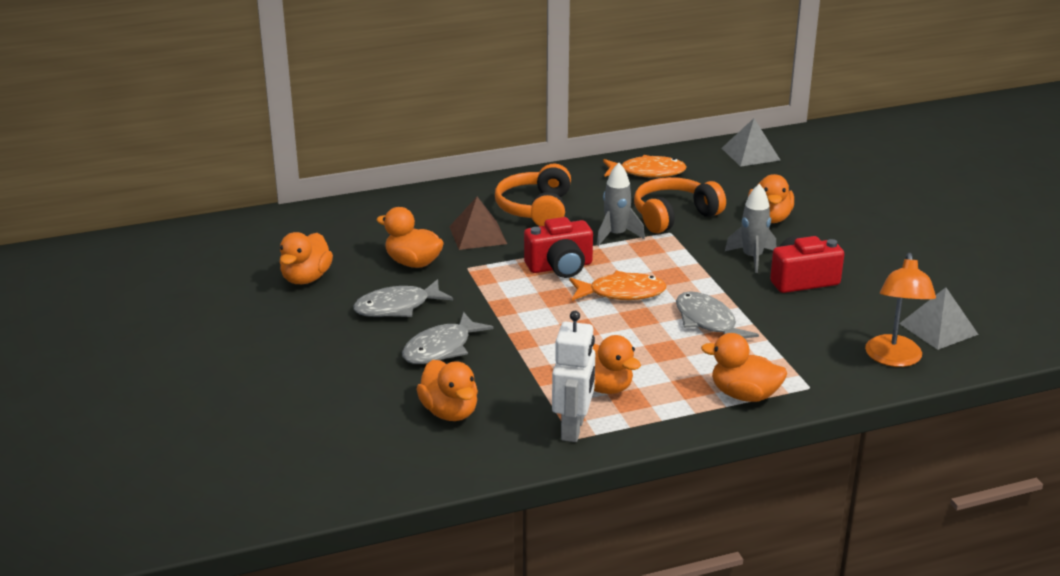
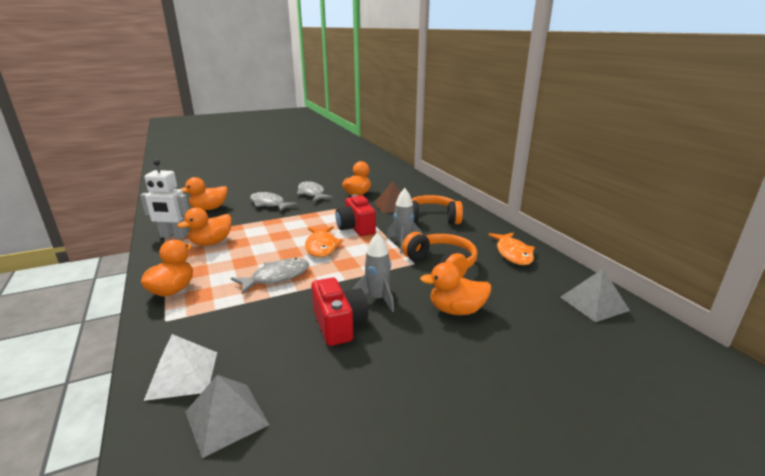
camera: 85 degrees right, 5 degrees down
(306, 278) = (341, 177): orange duck -> none
(894, 359) = (182, 374): orange lamp -> white pyramid

